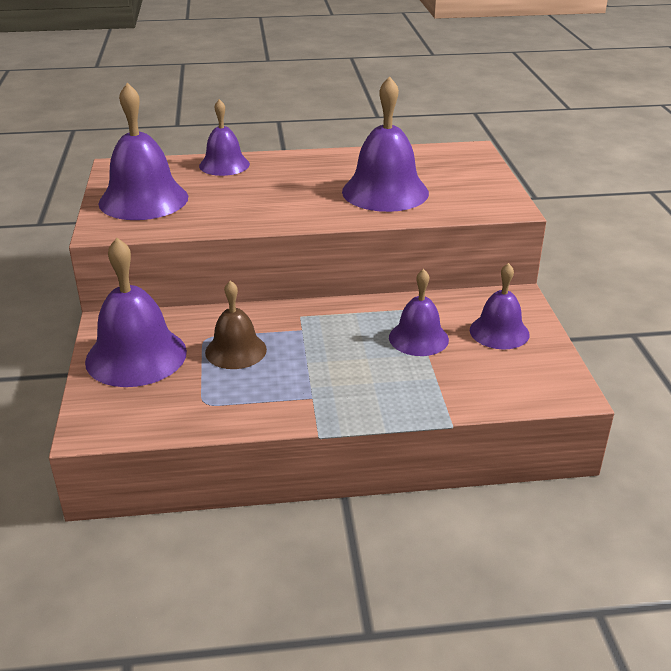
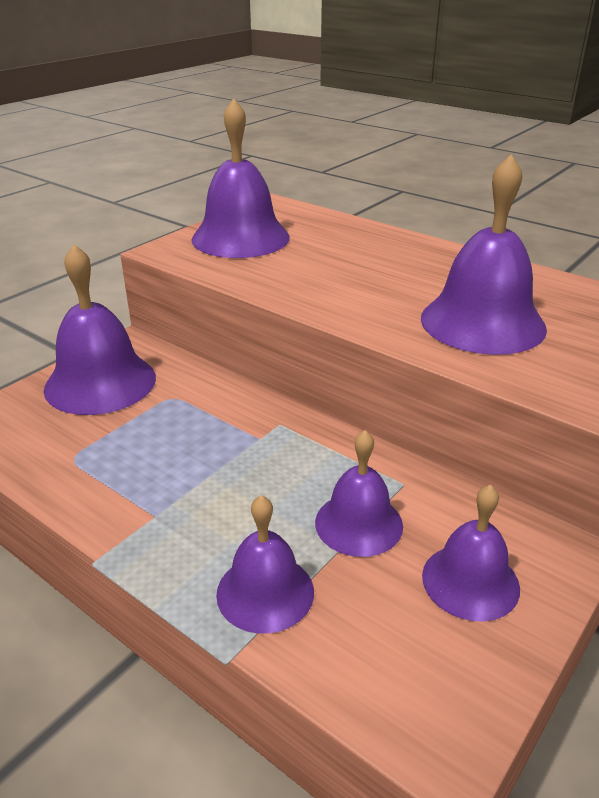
camera: 45 degrees right, 0 degrees up
(224, 165) = (363, 234): purple bell -> purple bell (265, 592)
(236, 350) = (174, 424): brown bell -> none

